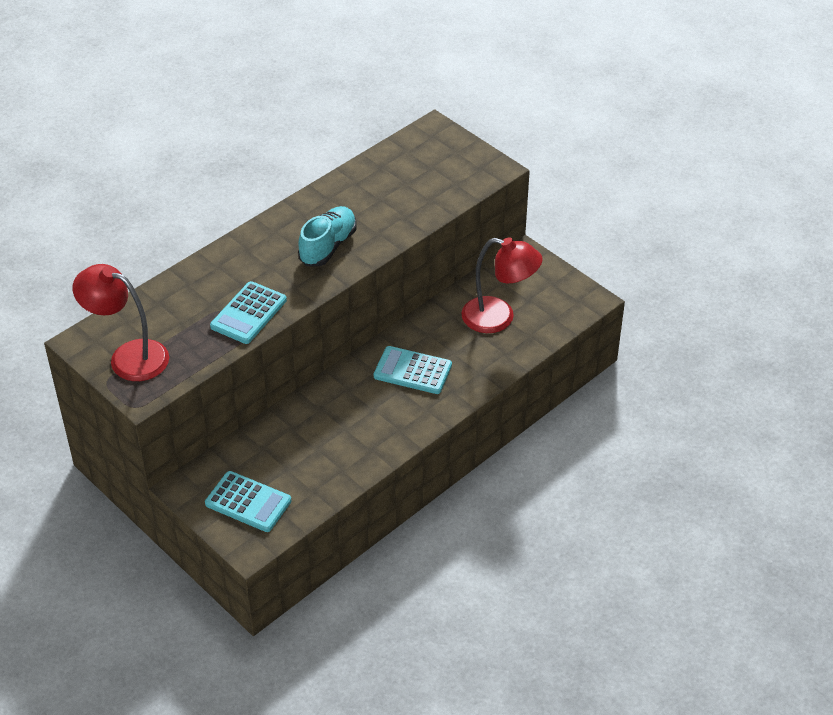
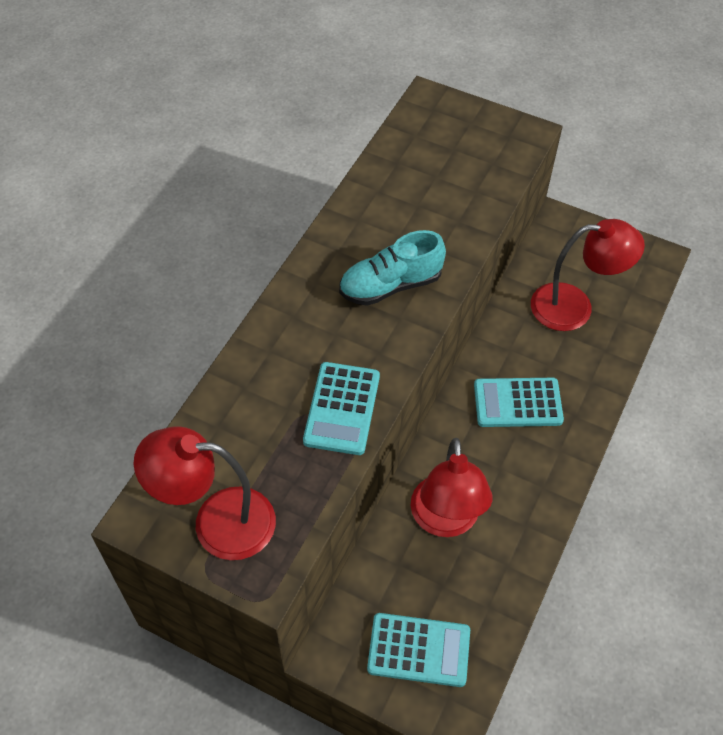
camera: 20 degrees left, 10 degrees up
(313, 431) = (445, 520): none -> red lamp
(328, 246) = (390, 285): turquoise shoe -> turquoise shoe turned 120 degrees counterclockwise

